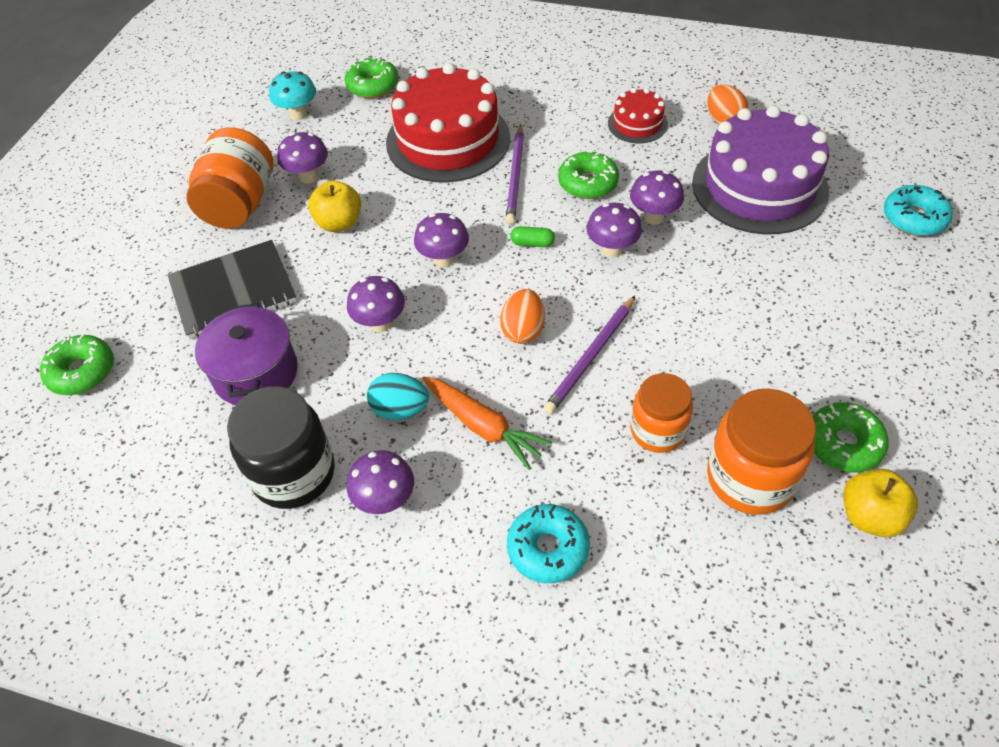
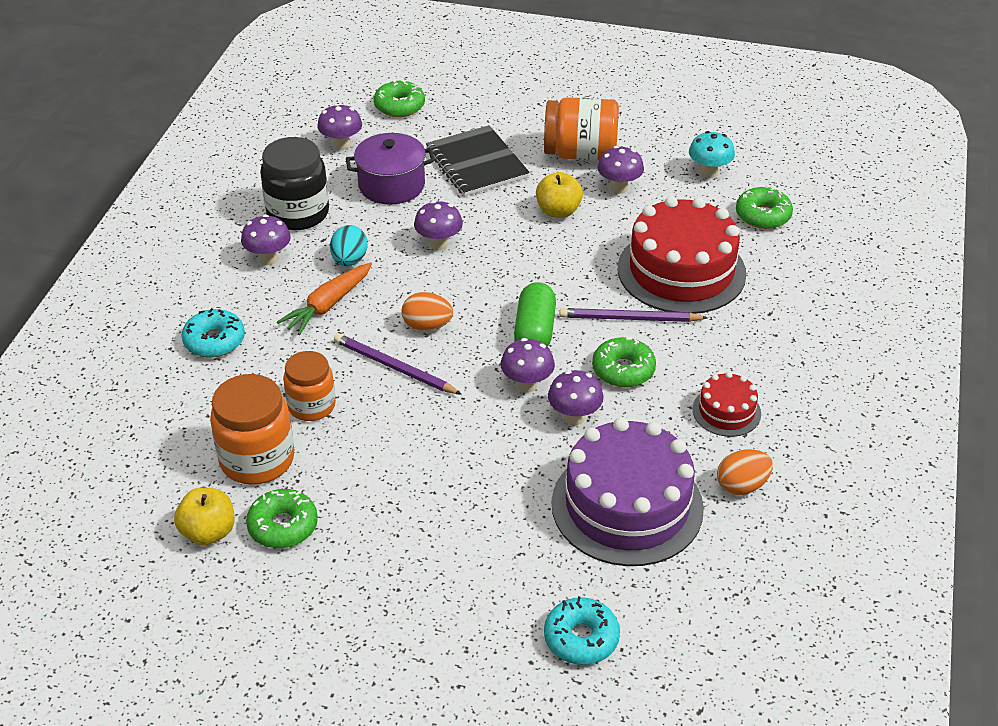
camera: 85 degrees right, 10 degrees down
(444, 259) = (513, 276): purple mushroom -> purple mushroom (341, 145)
(532, 243) = (534, 331): green capsule -> green capsule, size x2.03

